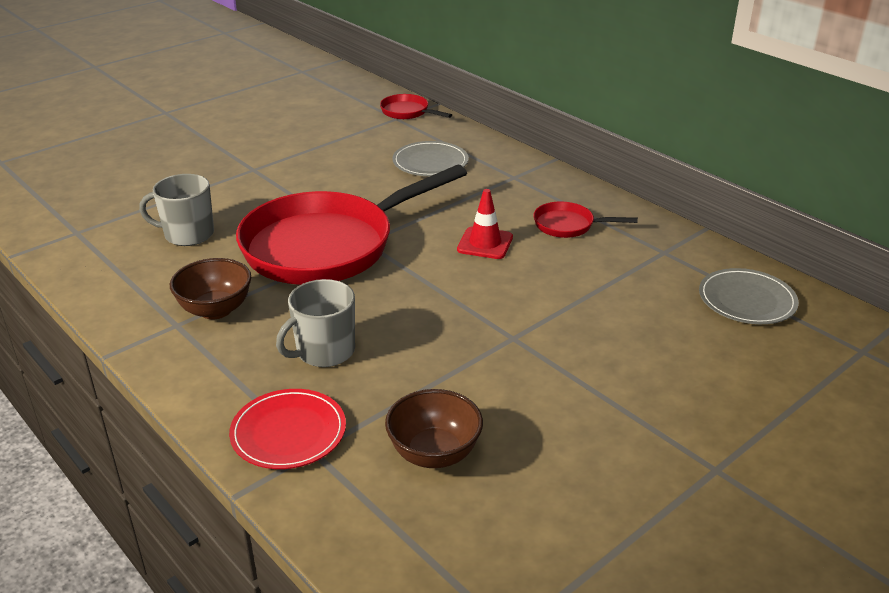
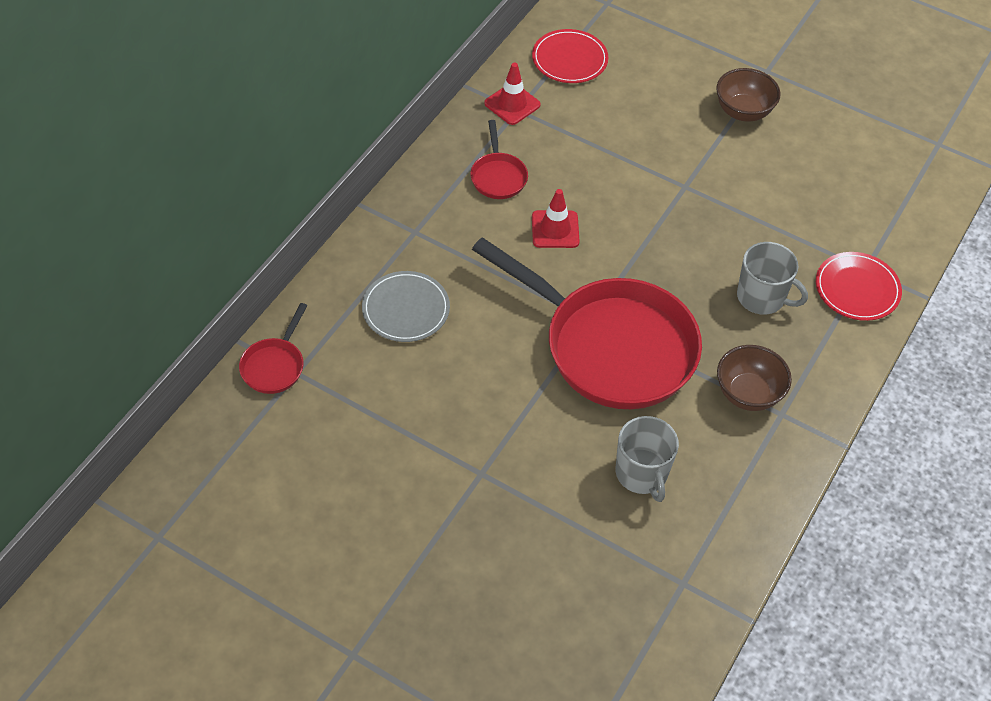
camera: 110 degrees left, 20 degrees up
(434, 454) = (831, 204): brown bowl -> brown bowl (743, 111)
(673, 250) = (512, 104): none -> red traffic cone
(747, 300) = (569, 59): grey plate -> red plate

